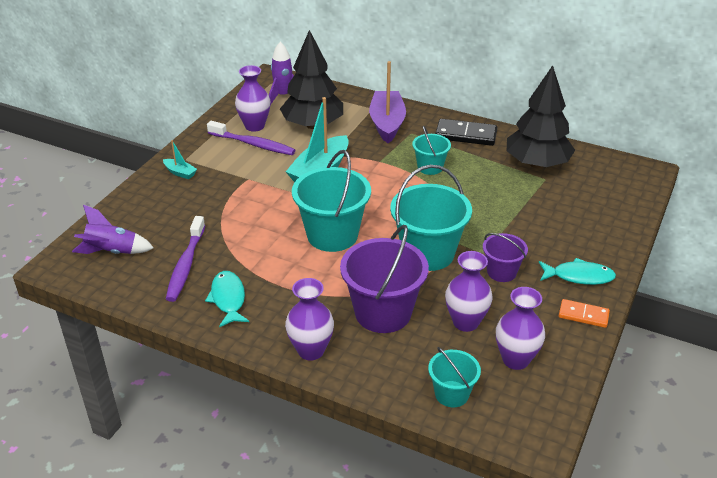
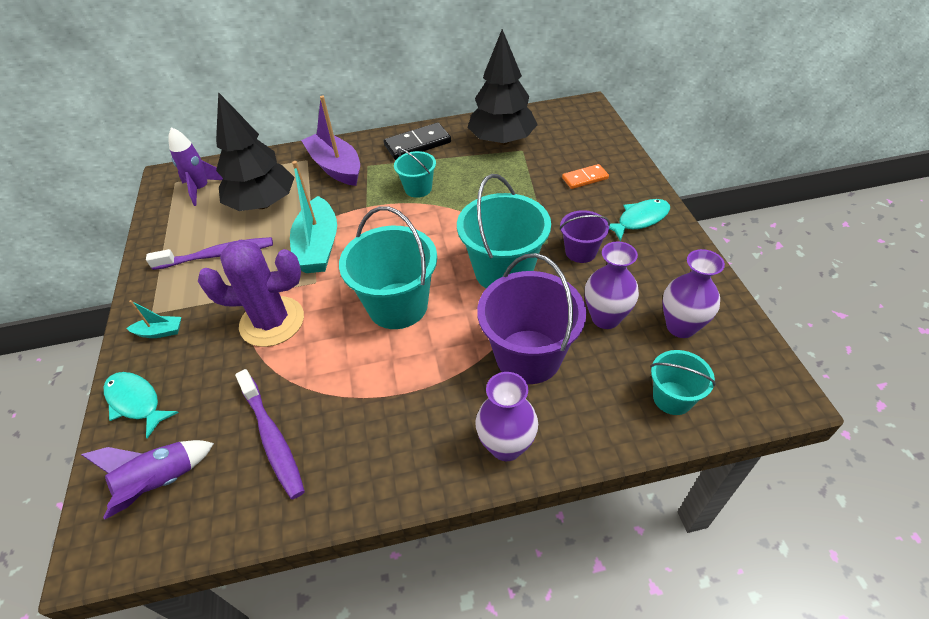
camera: 35 degrees left, 10 degrees up
(228, 299) = (361, 447): turquoise fish -> turquoise fish (136, 402)
(247, 202) = (272, 322): none -> purple cactus
(254, 126) = (200, 235): purple vase -> none
(583, 315) = (681, 251): orange domino -> orange domino (585, 178)

